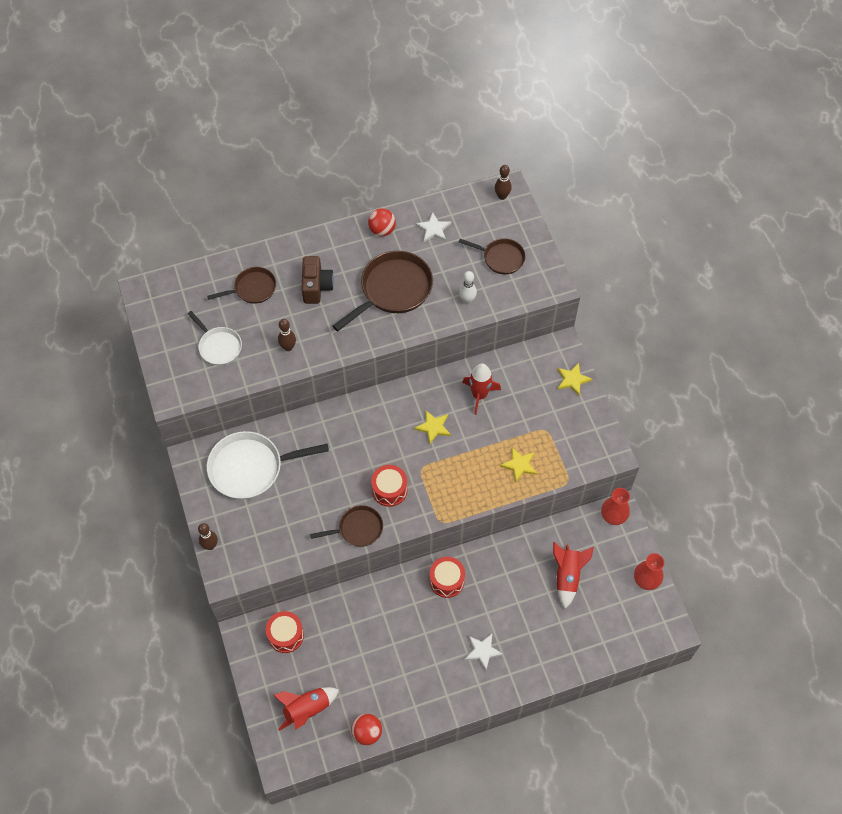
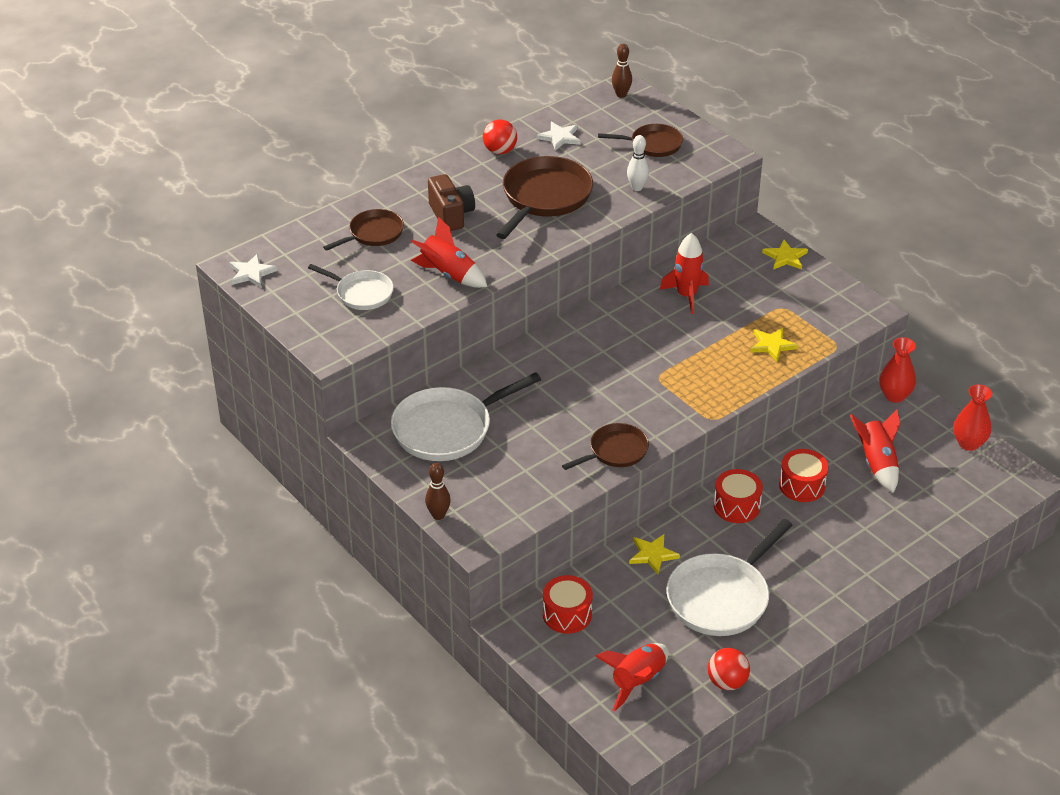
camera: 20 degrees left, 20 degrees down
(288, 347) = (448, 274): brown bowling pin -> red rocket
(389, 490) = (632, 406): red drum -> red drum (802, 485)
(398, 658) = (721, 597): none -> white pan
(433, 427) = (650, 337): yellow star -> yellow star (652, 555)
(482, 651) = (820, 561): white star -> white star (251, 273)

